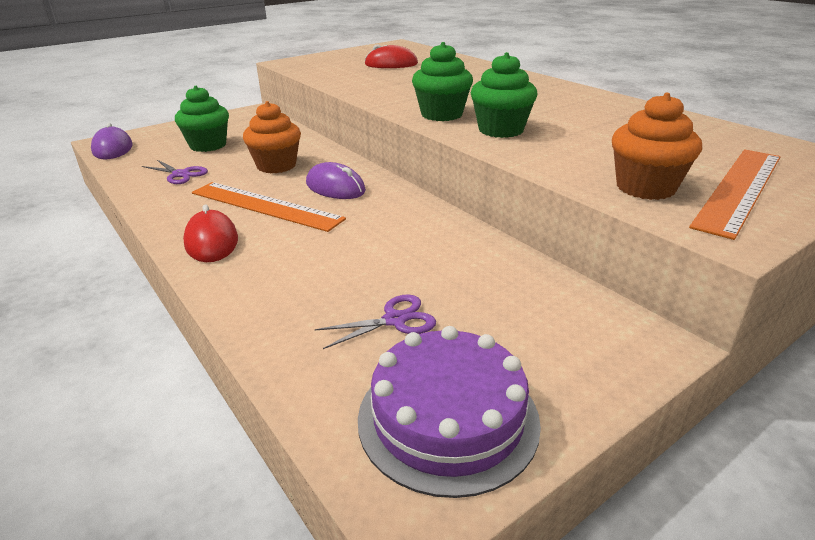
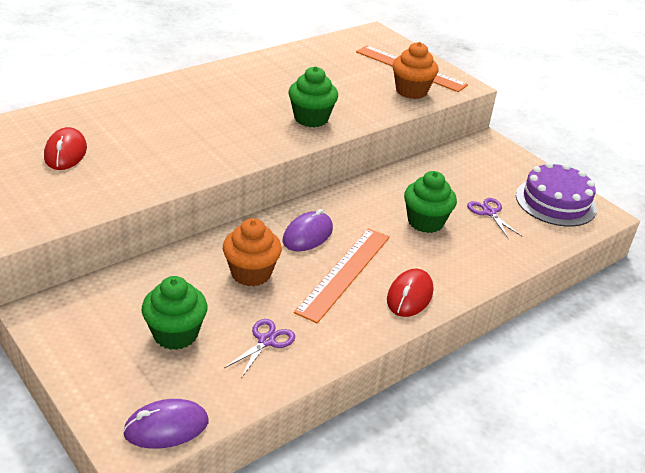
camera: 95 degrees left, 5 degrees up
(212, 241) = (409, 296): red mouse -> red mouse turned 45 degrees counterclockwise
(441, 114) = (269, 138): green cupcake -> green cupcake (425, 222)

